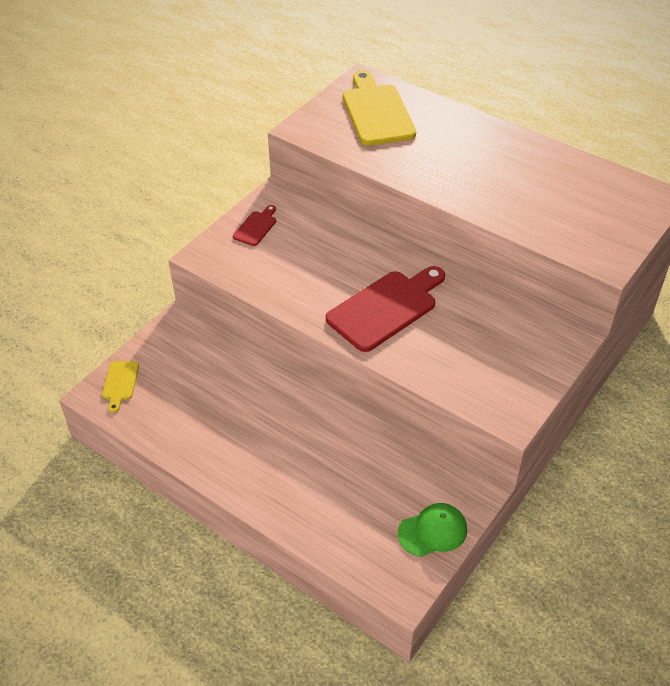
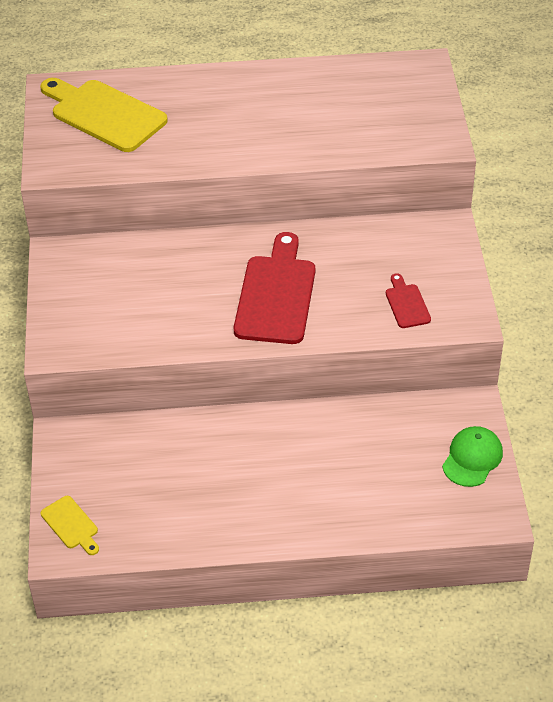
camera: 40 degrees left, 0 degrees up
(256, 227) = (75, 293): red cutting board -> red cutting board (406, 304)

